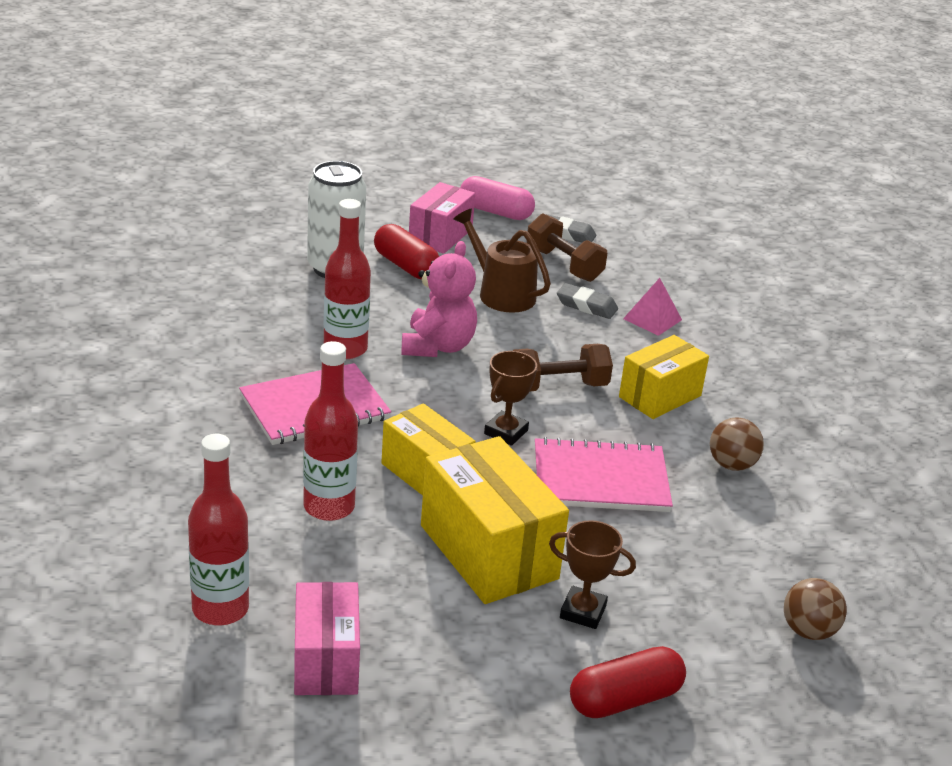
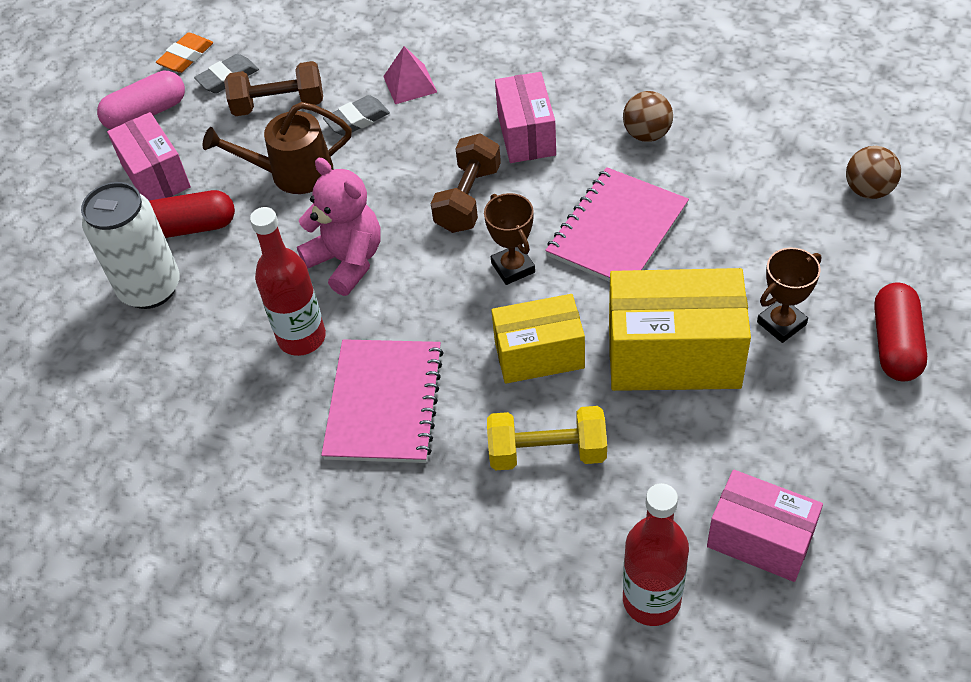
camera: 50 degrees left, 20 degrees up
(329, 507) = (547, 452): red bottle -> yellow dumbbell
(569, 209) = (186, 57): none -> orange eraser
(660, 396) = (526, 134): yellow box -> pink box

